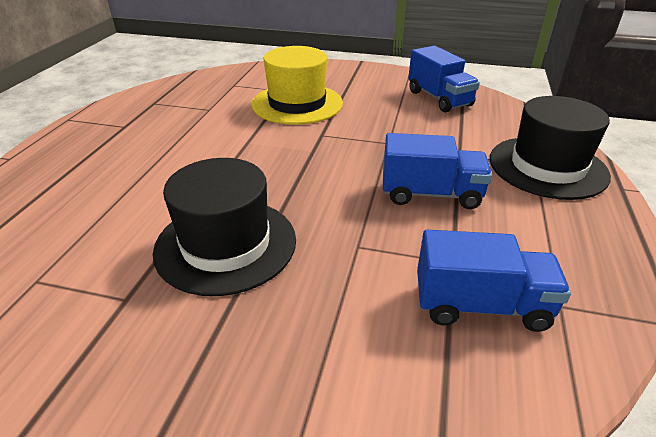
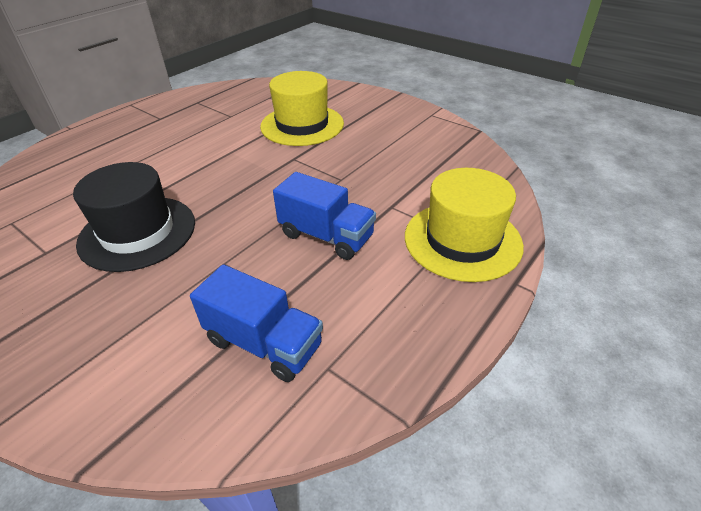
camera: 25 degrees right, 5 degrees up
(439, 98) = (433, 146): blue truck -> none
(547, 167) = (462, 240): black hat -> yellow hat

